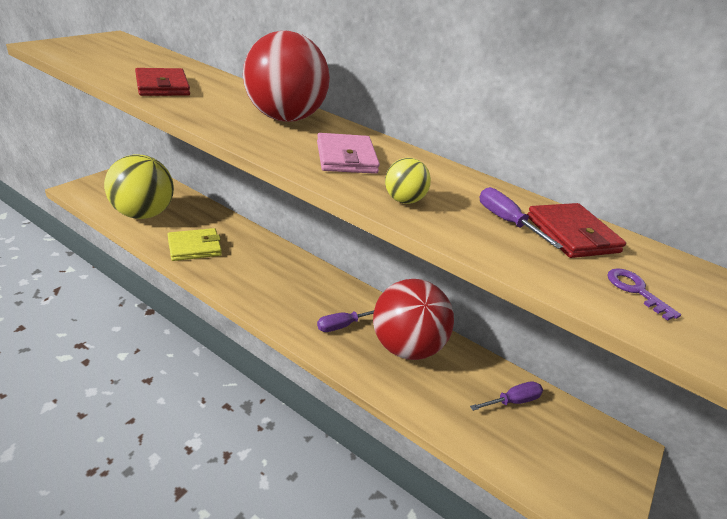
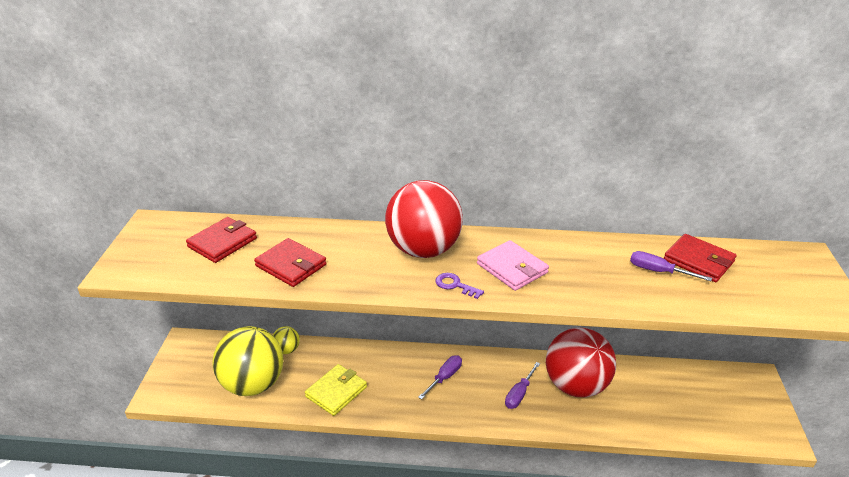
camera: 25 degrees left, 0 degrees up
(139, 60) = (222, 242): none -> red wallet
(403, 200) = (589, 288): yellow ball -> yellow ball (287, 350)
(512, 401) = (673, 386): purple screwdriver -> purple screwdriver (444, 377)
(635, 290) = (765, 288): purple key -> purple key (455, 285)

